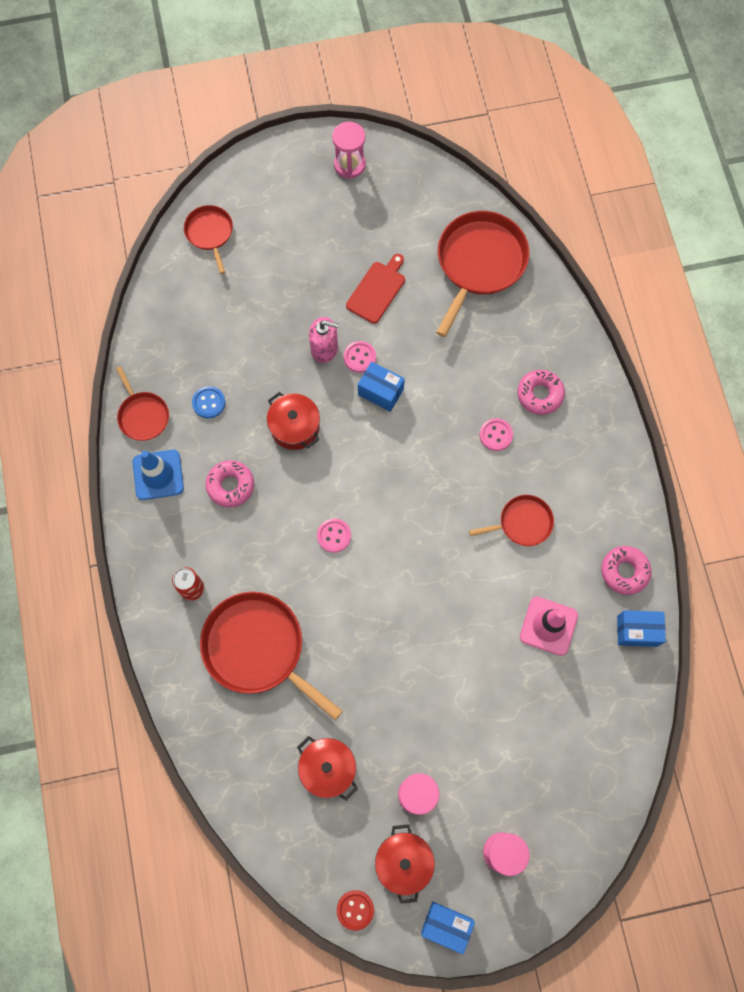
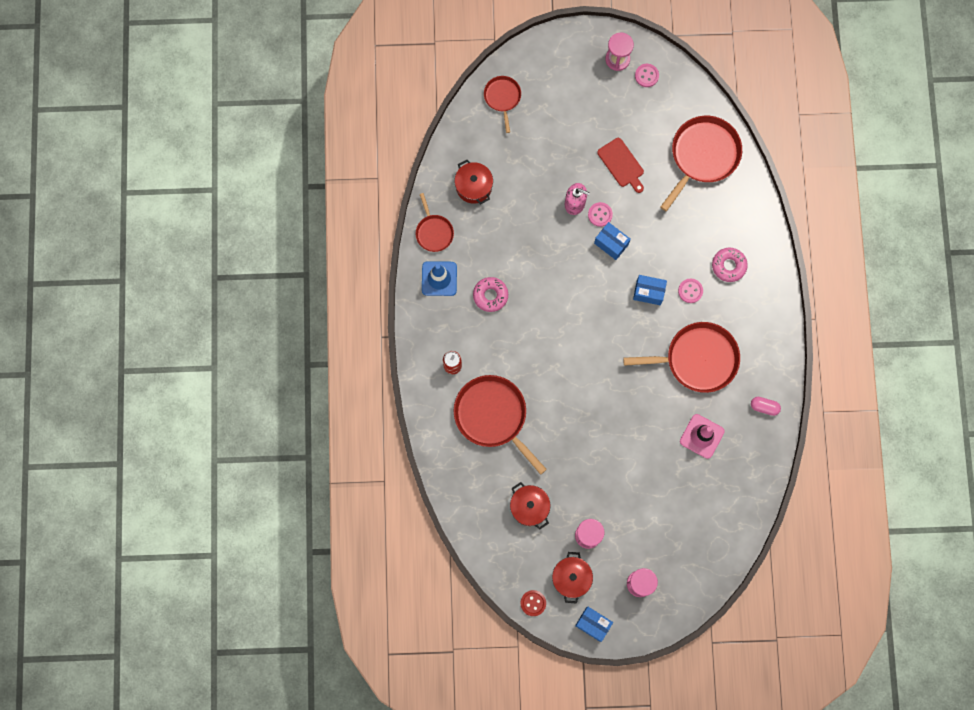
camera: 10 degrees right, 5 degrees up
(209, 403) = (483, 230): blue button -> none
(295, 427) = (543, 260): red pot -> red pot (473, 186)
(334, 536) = (559, 345): pink button -> pink button (646, 76)
(377, 290) = (622, 164): red cutting board -> red cutting board turned 105 degrees clockwise
(522, 523) = (697, 359): red pan -> red pan, size x1.84
(624, 571) = (764, 407): pink donut -> pink capsule
(637, 631) = (764, 450): blue box -> blue box (648, 292)

